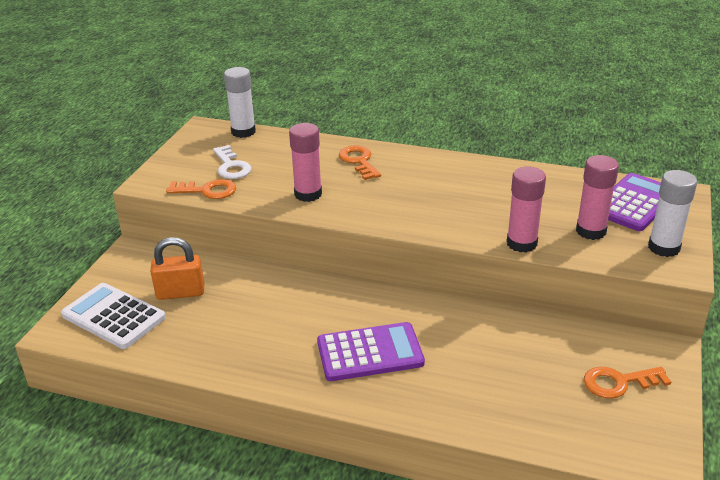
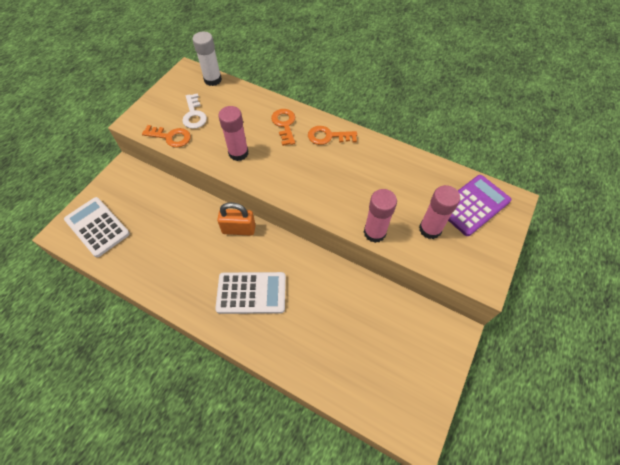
camera: 10 degrees right, 25 degrees up
(180, 293) = (144, 213): orange padlock -> orange padlock (239, 229)
(370, 352) = (251, 293): purple calculator -> white calculator
(618, 383) = (411, 356): orange key -> orange key (328, 136)
(663, 248) = (479, 257): white glue stick -> none

